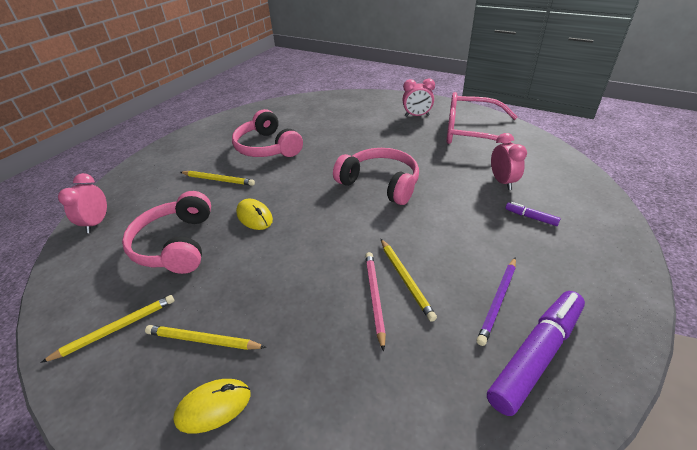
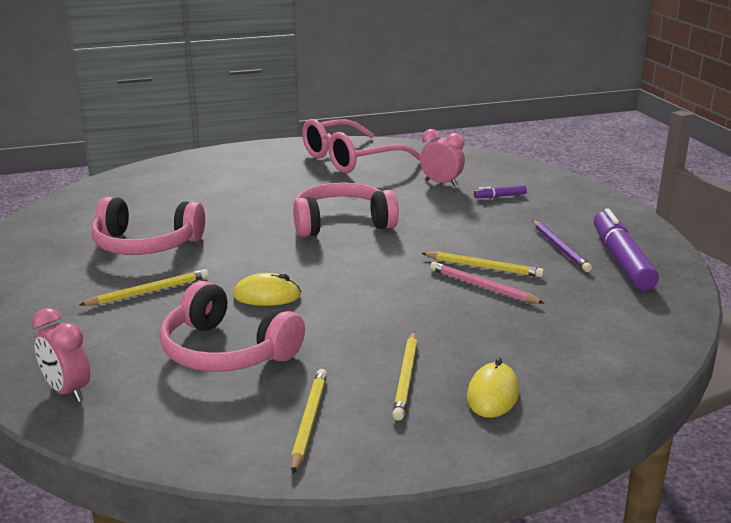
camera: 50 degrees left, 15 degrees down
(203, 340) = (406, 377): yellow pencil -> yellow pencil turned 45 degrees counterclockwise
(417, 116) = (269, 163): pink clock -> none

